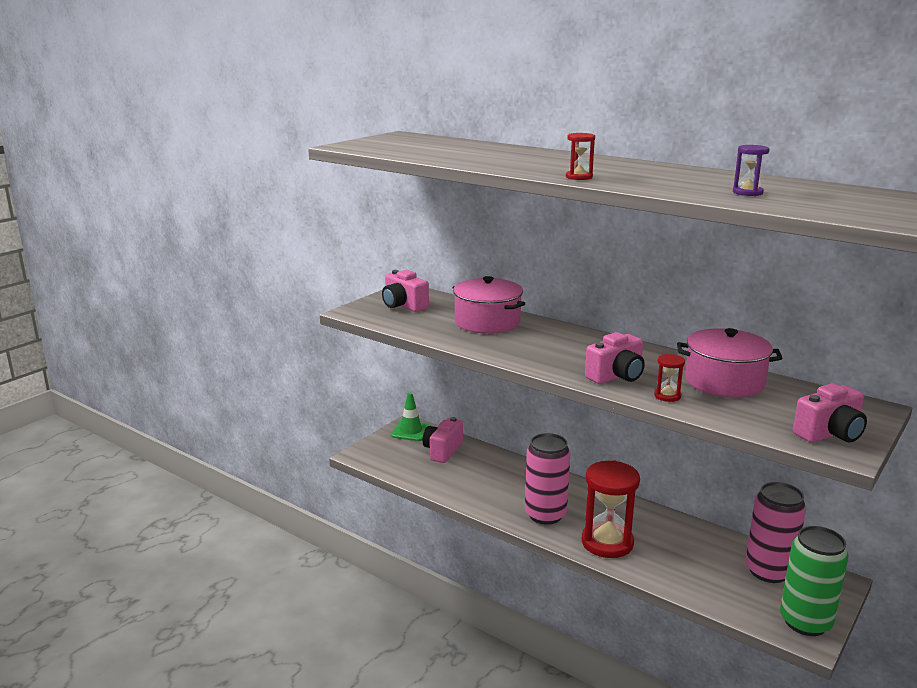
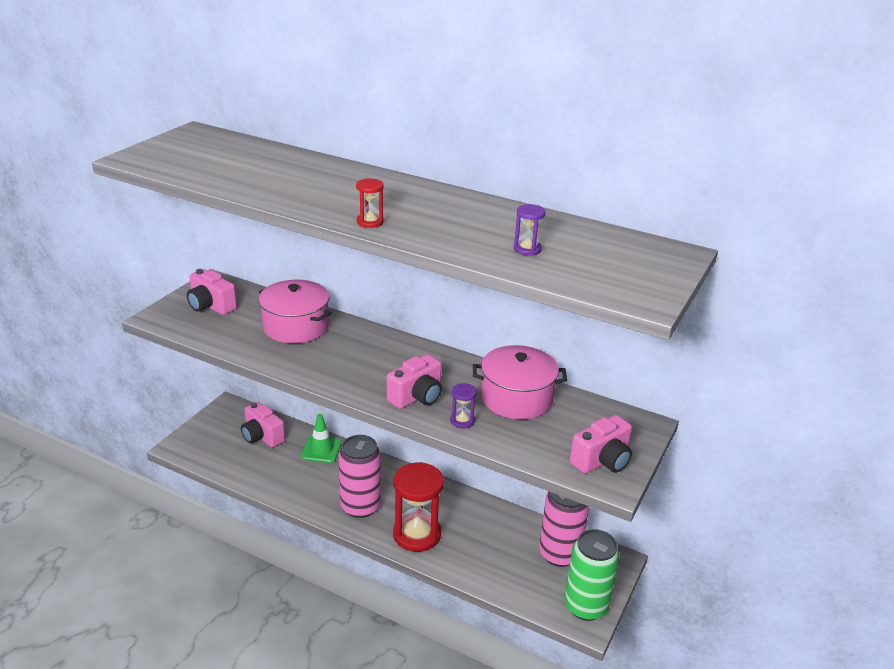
camera: 10 degrees left, 10 degrees up
(411, 431) = (230, 414): green traffic cone -> green traffic cone (321, 450)
(442, 451) = (262, 436): pink camera -> pink camera turned 60 degrees counterclockwise
(667, 396) = (462, 421): red hourglass -> purple hourglass

